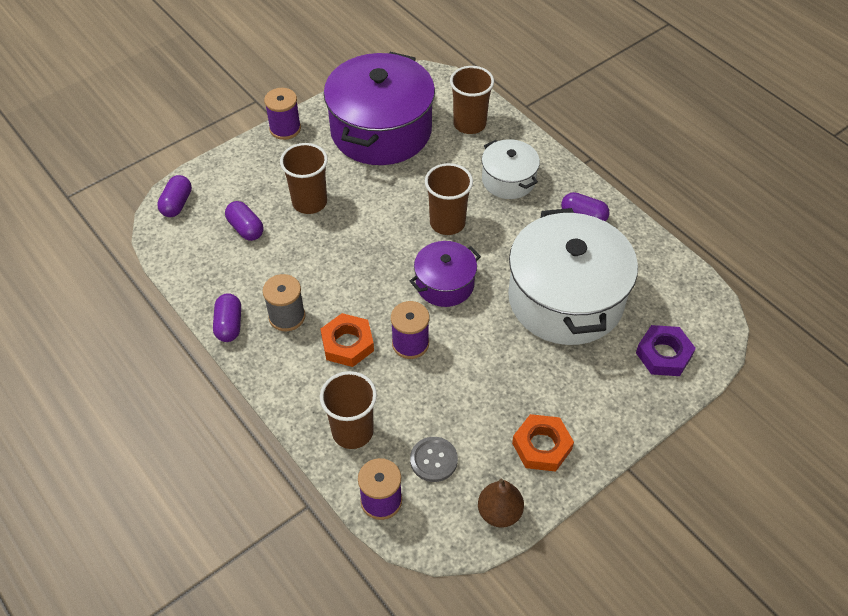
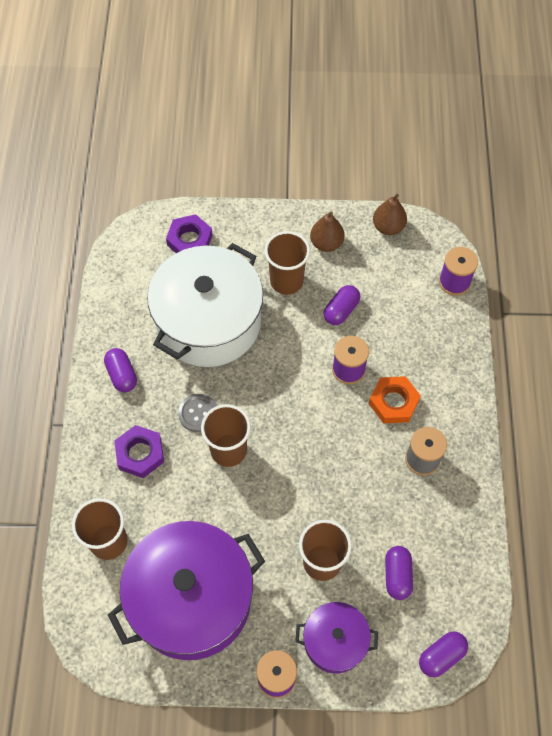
camera: 140 degrees left, 10 degrees up
(229, 325) = (472, 485): purple capsule -> purple capsule (341, 310)
(352, 431) = (439, 336): brown cup -> brown cup (286, 281)
(433, 460) = (401, 282): grey button -> grey button (198, 413)
(445, 284) = (281, 397): purple pot -> purple pot (335, 641)
(508, 180) = (140, 453): white pot -> purple nut
(542, 446) = (326, 243): orange nut -> brown pear

